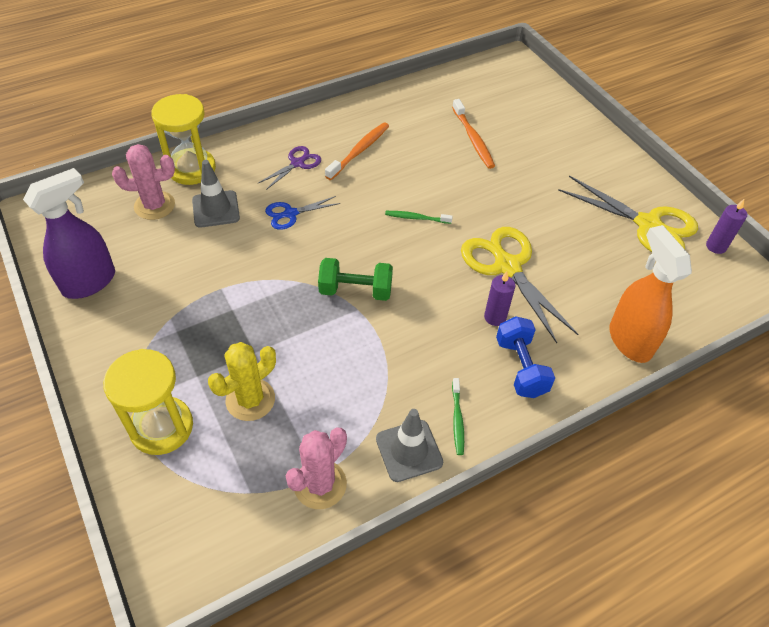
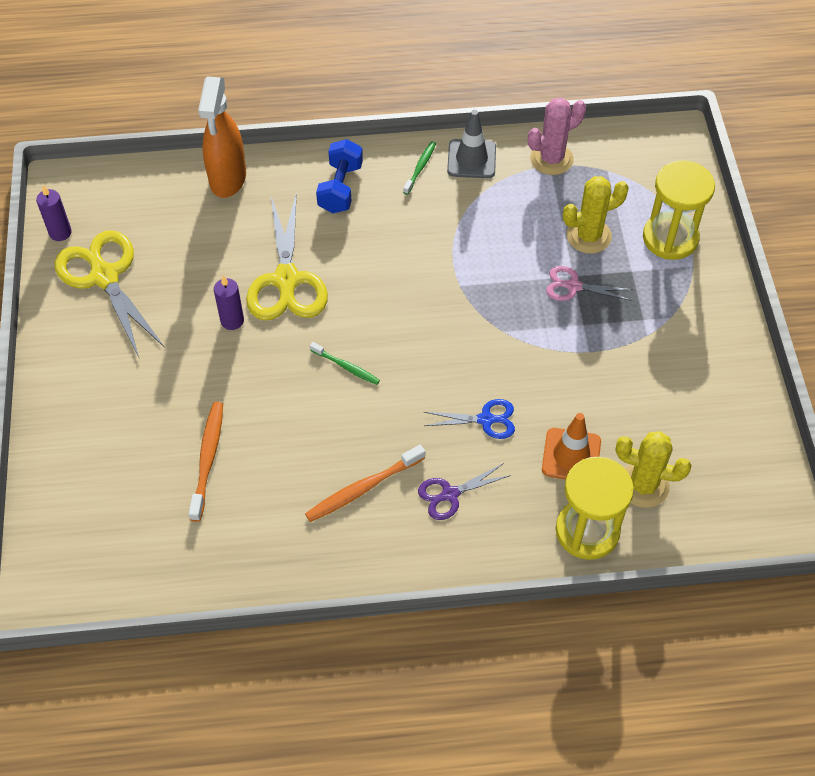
camera: 155 degrees left, 5 degrees up
(90, 282) = (726, 403): purple spray bottle -> none
(154, 205) = (643, 485): pink cactus -> yellow cactus
(216, 209) = (571, 455): grey traffic cone -> orange traffic cone
(252, 341) = (572, 286): none -> pink scissors
(355, 290) = (453, 304): green dumbbell -> none
(495, 317) = (333, 236): purple candle -> purple candle (232, 320)

